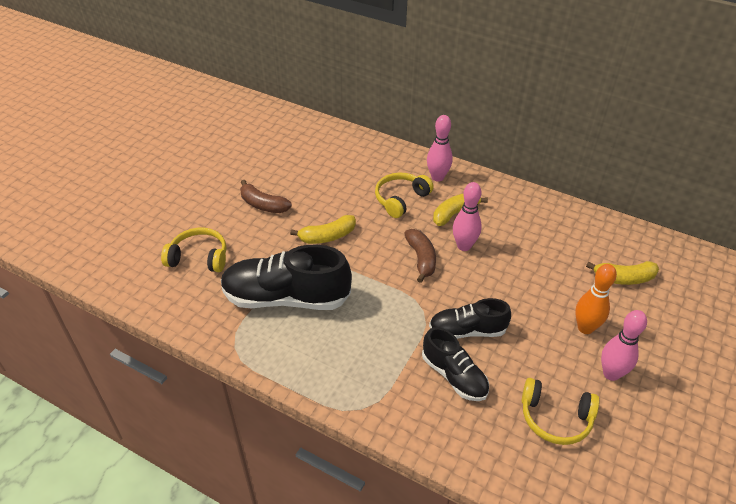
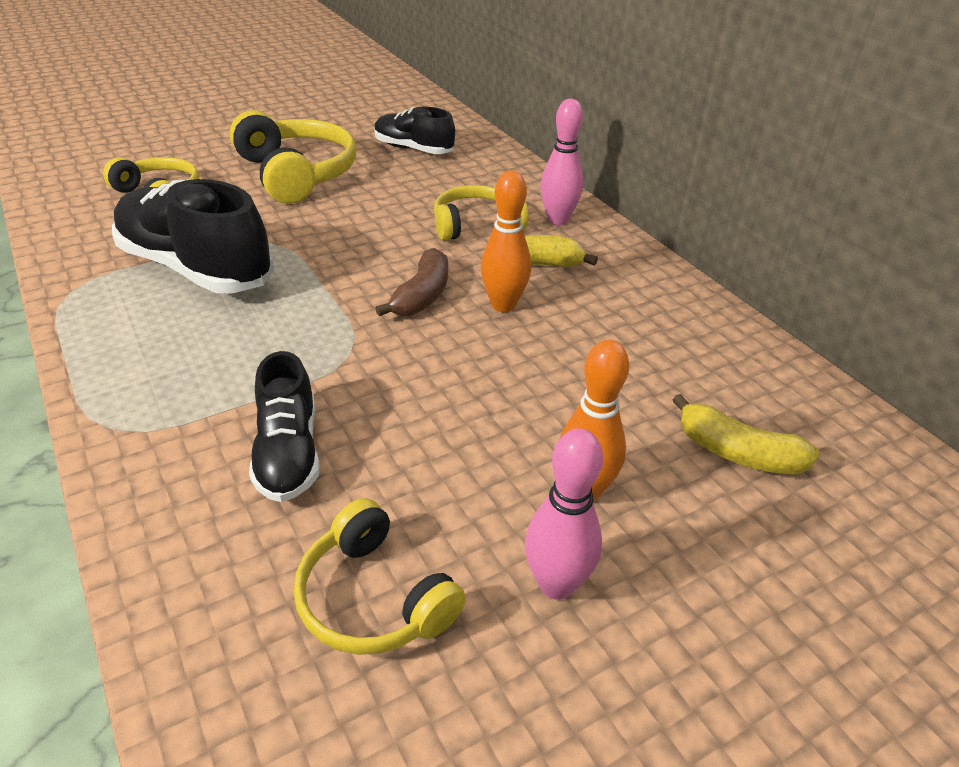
camera: 30 degrees right, 5 degrees down
(263, 205) = (297, 174): brown banana -> yellow headphones
(327, 236) = (330, 228): yellow banana -> none
(464, 246) = (503, 305): pink bowling pin -> orange bowling pin
(467, 331) = (380, 406): black shoe -> black shoe (413, 149)

